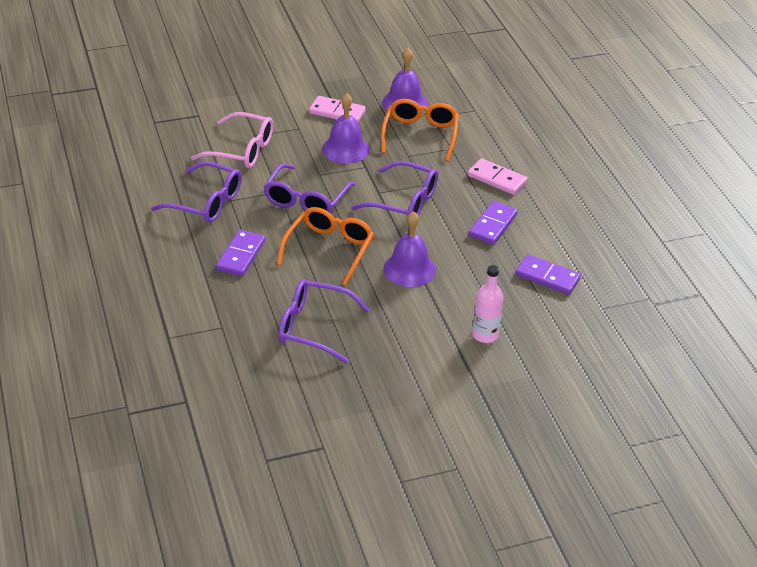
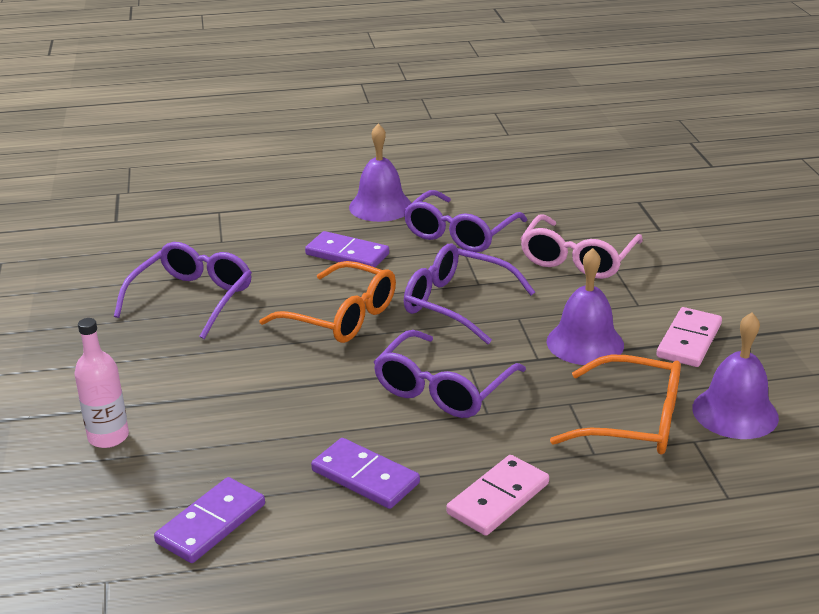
camera: 100 degrees right, 10 degrees down
(409, 269) = (279, 380): purple bell -> purple bell (380, 206)

